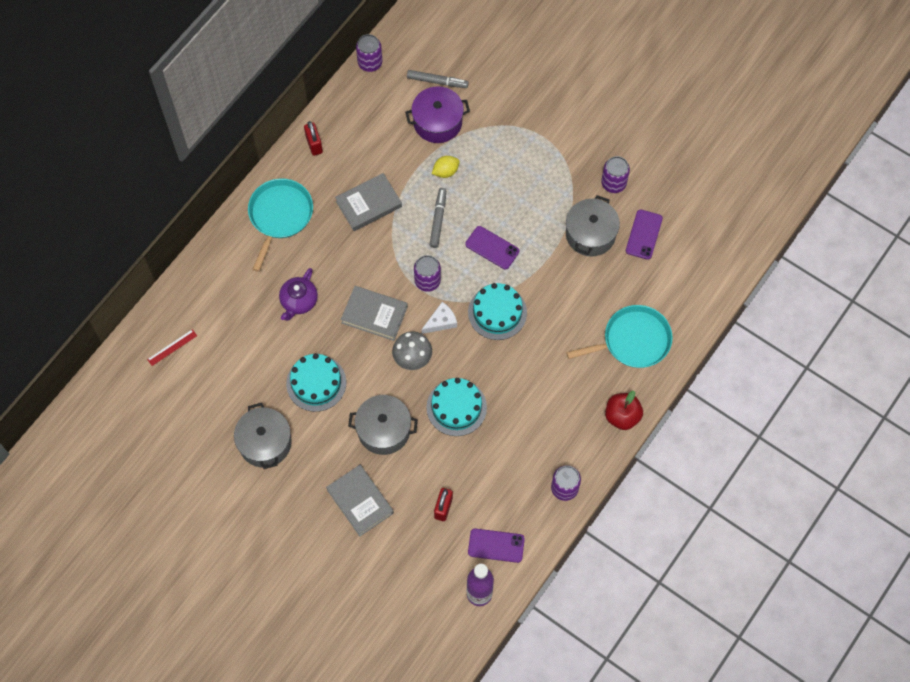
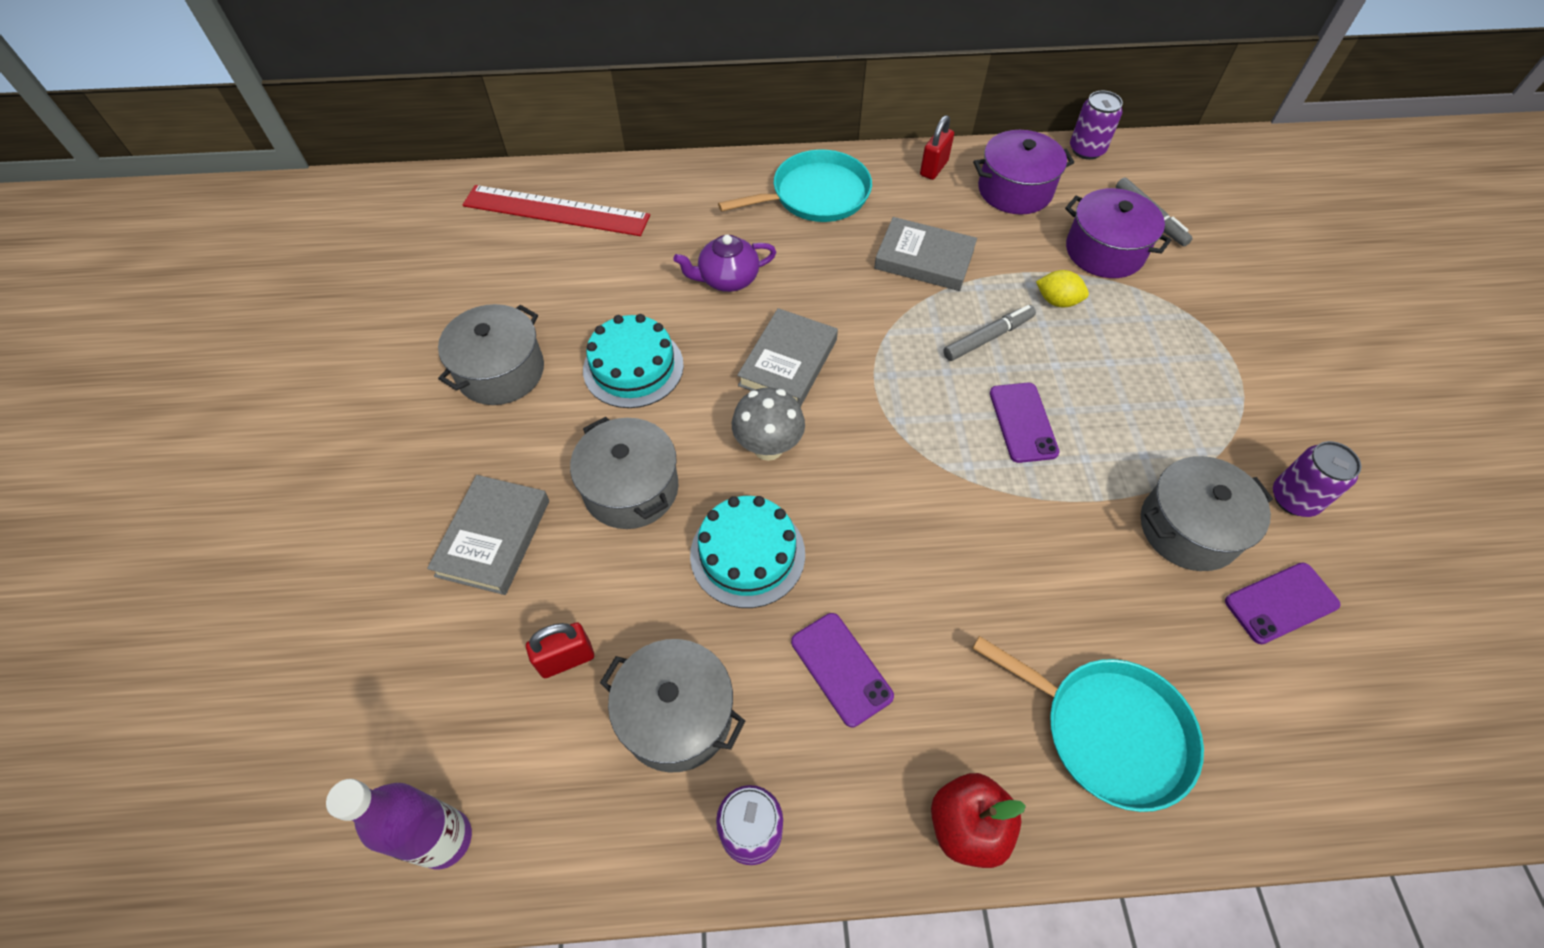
camera: 50 degrees right, 10 degrees down
(172, 347) = (556, 210): red ruler -> red ruler, size x2.36
(364, 122) = (1015, 190): none -> purple pot
(374, 315) = (788, 362): grey book -> grey book turned 45 degrees clockwise
(427, 281) = (895, 385): purple can -> none
(441, 321) = (856, 441): white cheese -> none
(496, 545) = (557, 796): purple phone -> purple phone (841, 668)
(497, 312) = (941, 498): turquoise cake -> none
(501, 483) = (676, 715): none -> grey pot

